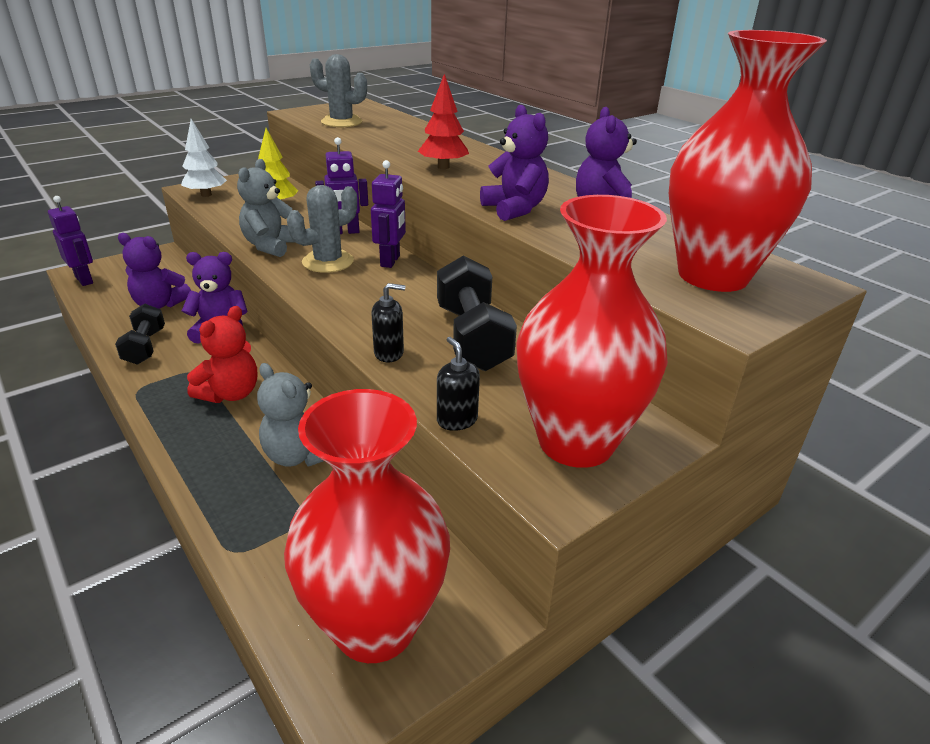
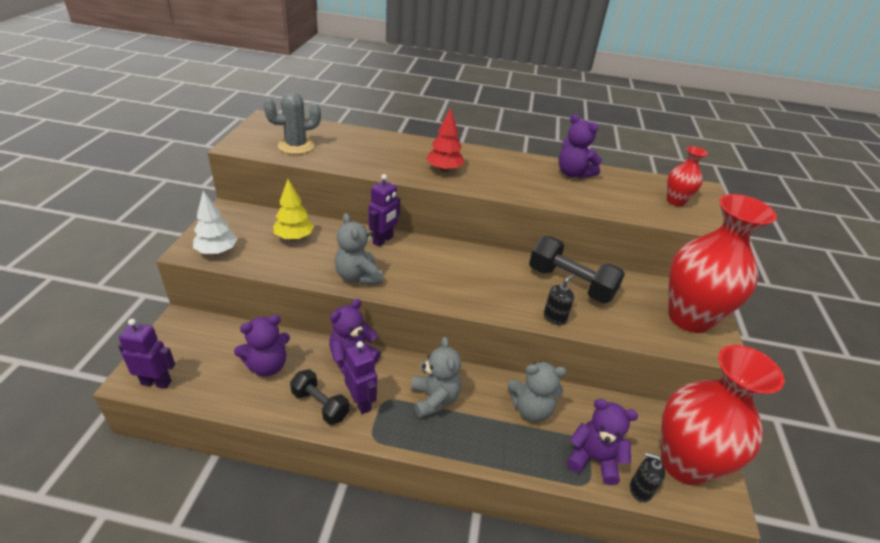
camera: 45 degrees left, 5 degrees up
(230, 393) = (434, 399): red teddy bear -> grey teddy bear
(328, 262) = (416, 271): grey cactus -> none
(390, 261) = (449, 251): purple robot -> purple robot (361, 402)
(457, 420) = (639, 337): black soap dispenser -> black soap dispenser (640, 489)
(514, 209) = (539, 192): purple teddy bear -> purple teddy bear (593, 459)
(712, 276) = (675, 201): red vase -> red vase, size x0.47

